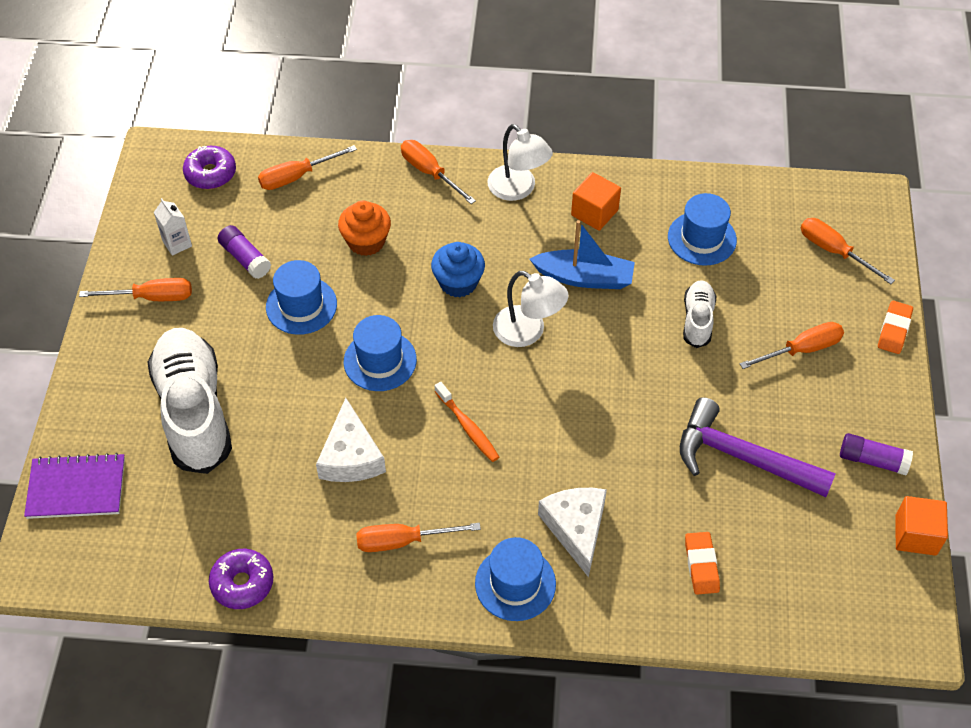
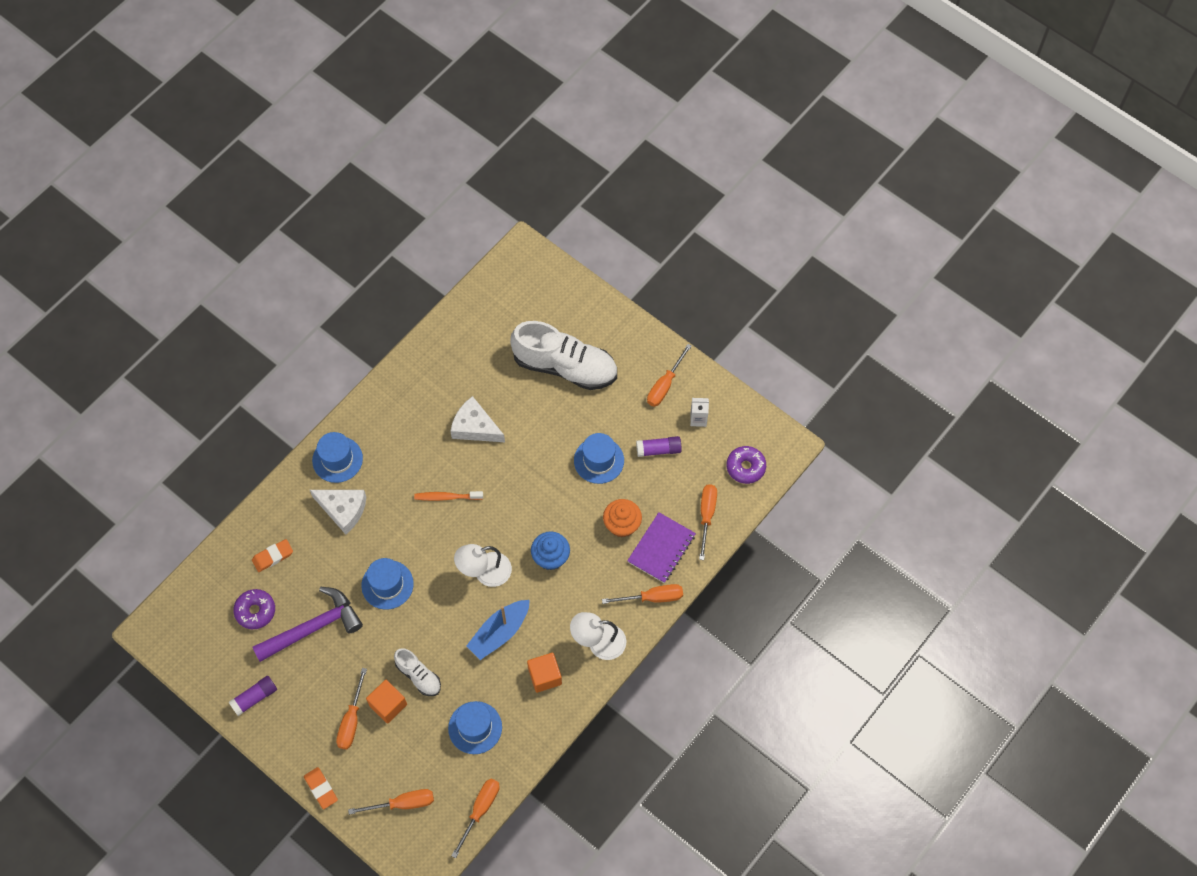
camera: 125 degrees right, 10 degrees up
(76, 488) = (558, 289): purple notebook -> purple notebook (661, 548)
(242, 583) = (440, 335): purple donut -> purple donut (255, 611)
(380, 361) = (526, 479): blue hat -> blue hat (387, 584)
(403, 541) = (404, 422): orange screwdriver -> orange screwdriver (480, 810)
(701, 565) = (273, 556): orange eraser -> orange eraser turned 60 degrees counterclockwise
(915, 535) = (197, 681): orange cube -> orange cube (388, 705)

